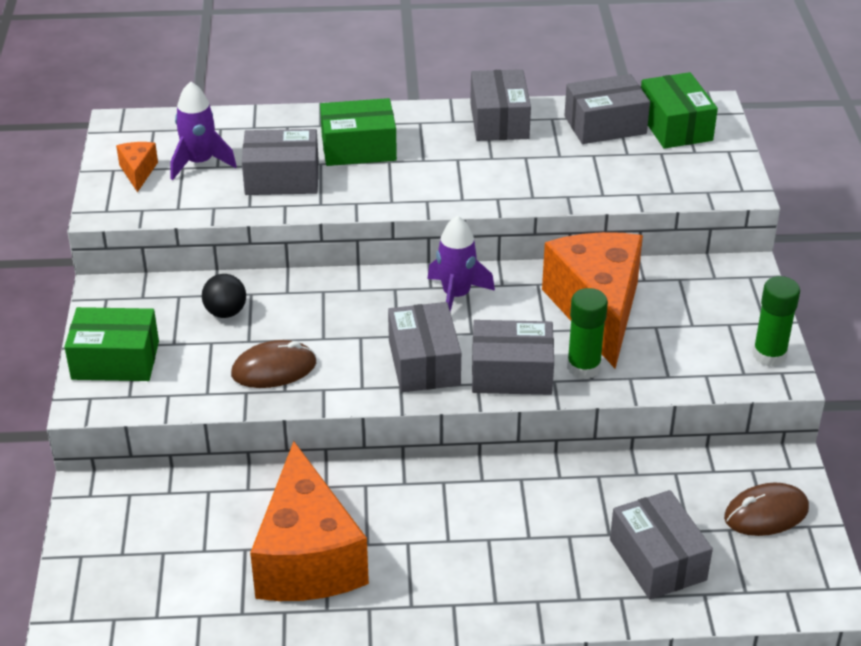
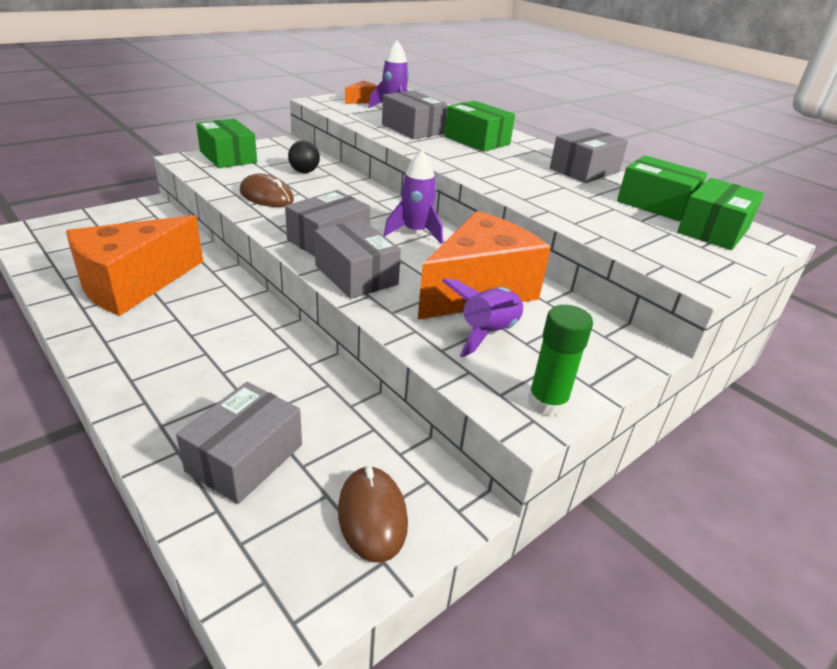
camera: 50 degrees right, 5 degrees down
(583, 367) = (401, 304): green glue stick -> none
(605, 125) = (655, 204): grey box -> green box
(664, 338) = (488, 333): none -> purple rocket
(766, 513) = (372, 516): brown mouse -> brown mouse turned 45 degrees clockwise

